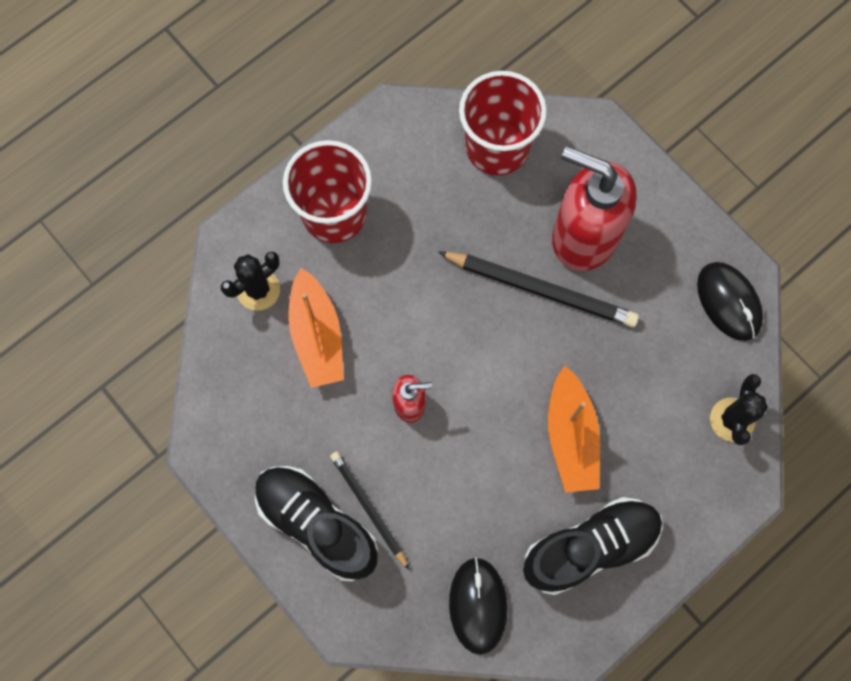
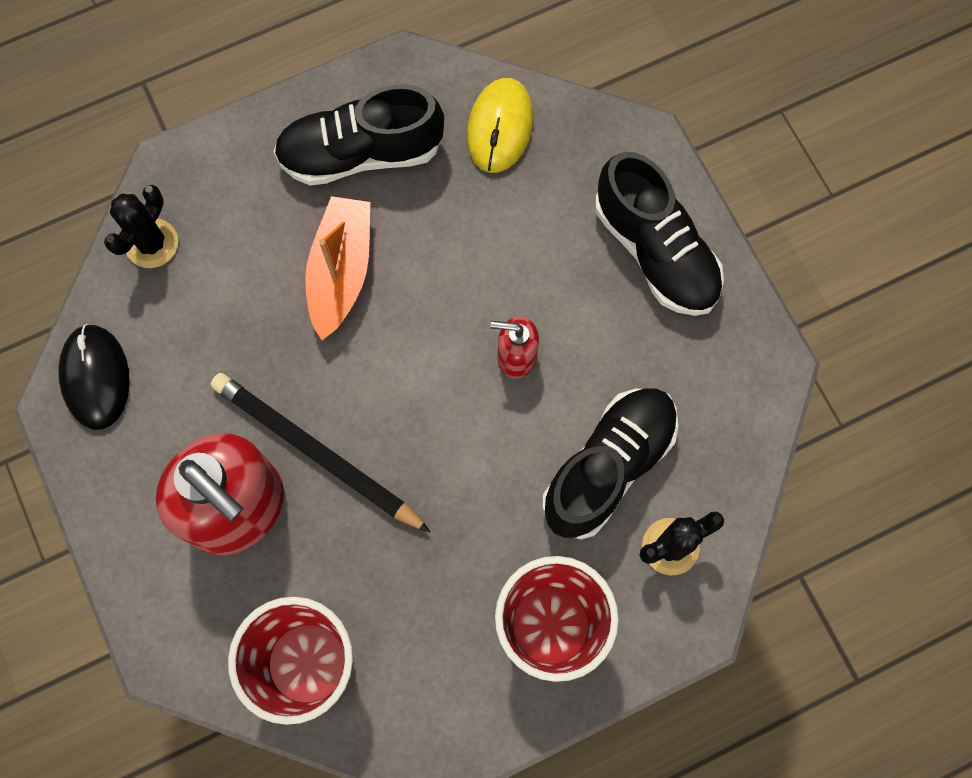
camera: 165 degrees left, 0 degrees up
(317, 336) = (608, 467): orange boat -> black shoe
(369, 508) = (593, 253): black pencil -> none
(478, 605) = (500, 127): black mouse -> yellow mouse

